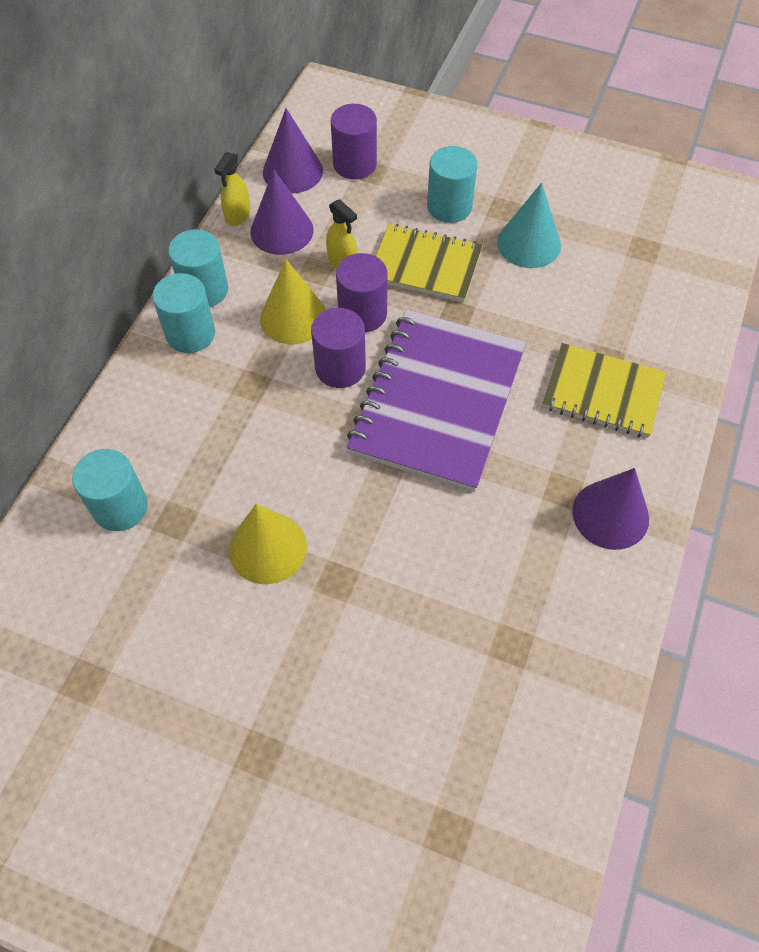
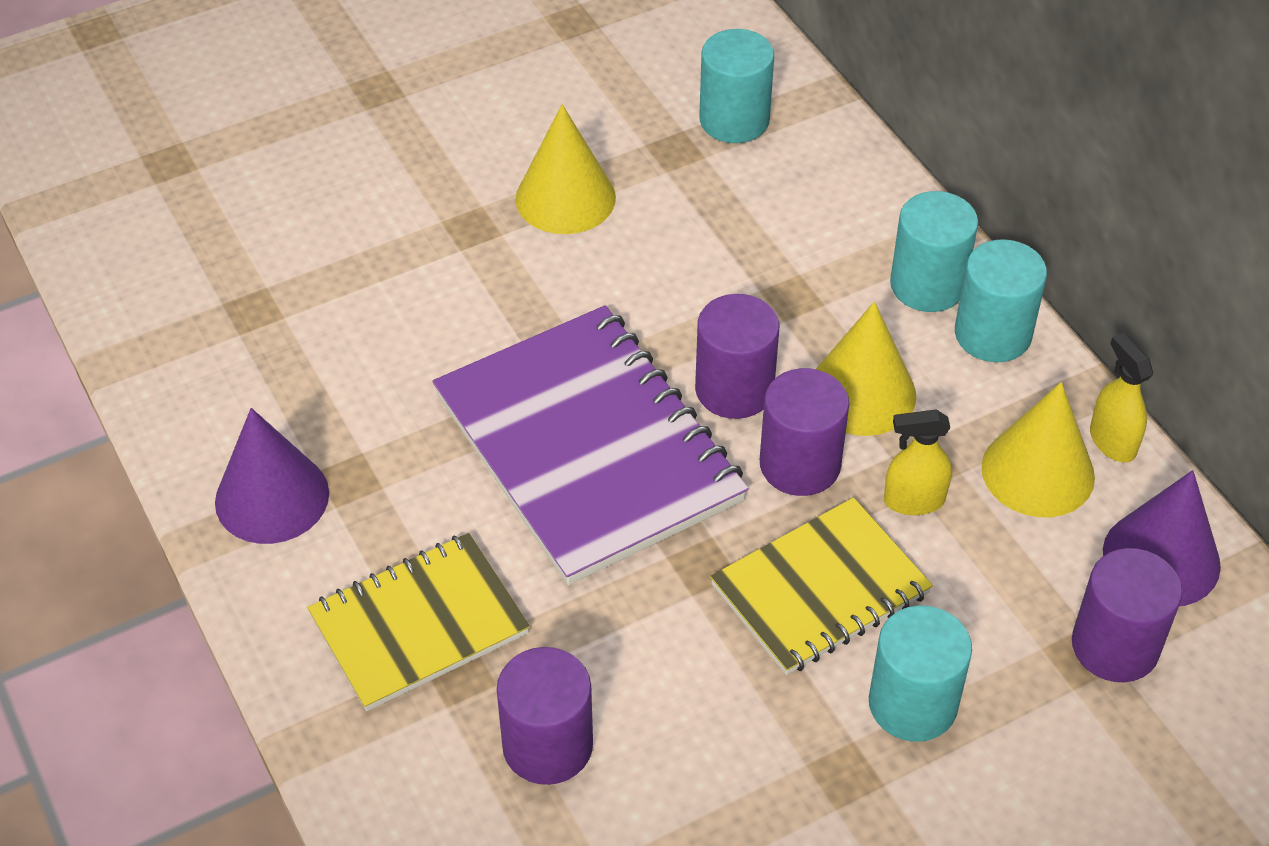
camera: 130 degrees right, 10 degrees down
(281, 230) = (1038, 472): purple cone -> yellow cone
(529, 243) = (744, 749): turquoise cone -> none
(601, 305) = (547, 745): none -> purple cylinder

